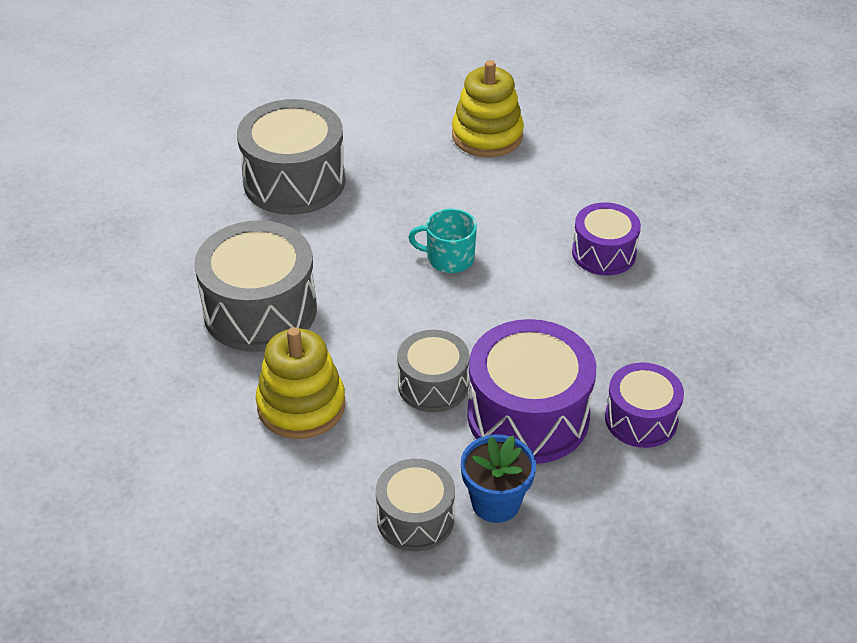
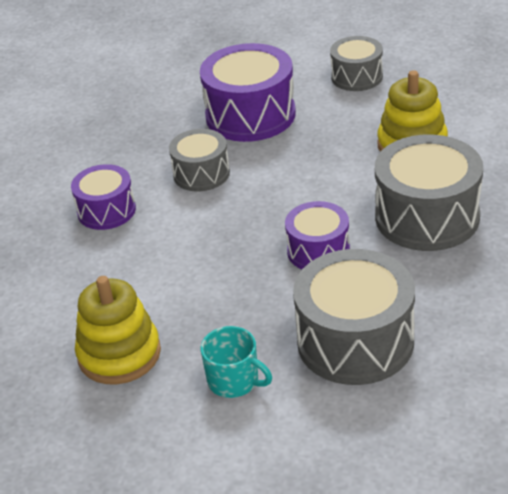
camera: 155 degrees left, 5 degrees down
(433, 385) = (307, 142): grey drum -> grey drum (201, 174)
(449, 258) = (240, 230): turquoise mug -> turquoise mug (234, 380)
(495, 503) = (301, 77): blue flower pot -> none
(641, 419) = (176, 102): purple drum -> purple drum (318, 251)

